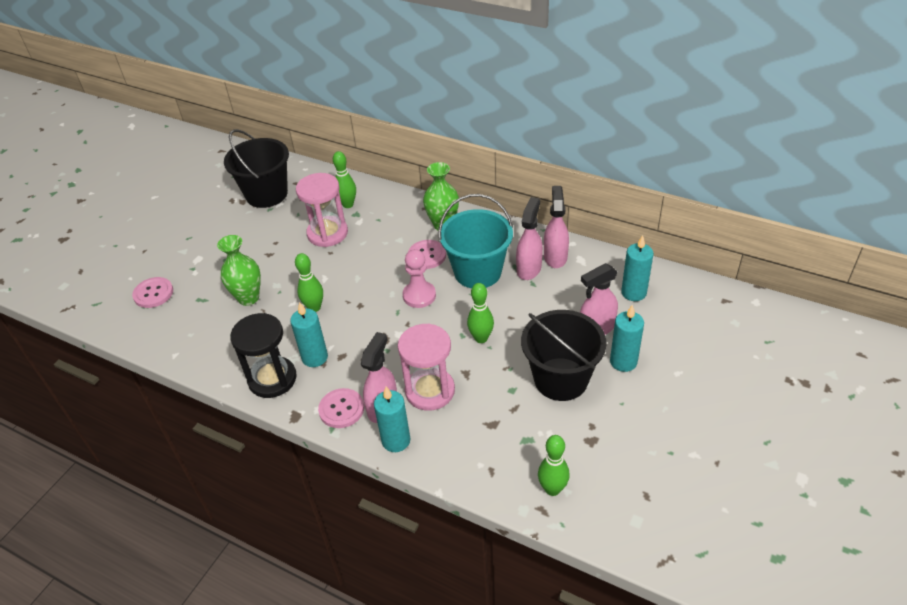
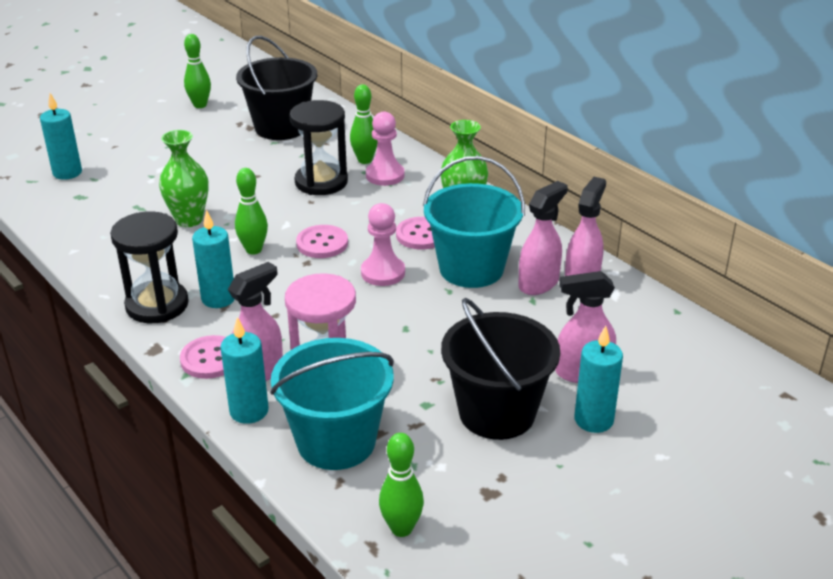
camera: 20 degrees right, 10 degrees down
(153, 293) = (94, 188): pink button -> pink button (322, 243)
(327, 233) = (321, 182): pink hourglass -> black hourglass
(370, 213) = (385, 175): none -> pink pawn
(470, 441) = (336, 441): none -> turquoise bucket
(481, 338) = (426, 338): green bowling pin -> green bowling pin (200, 105)
(633, 292) = (661, 348): turquoise candle -> turquoise candle (67, 173)

